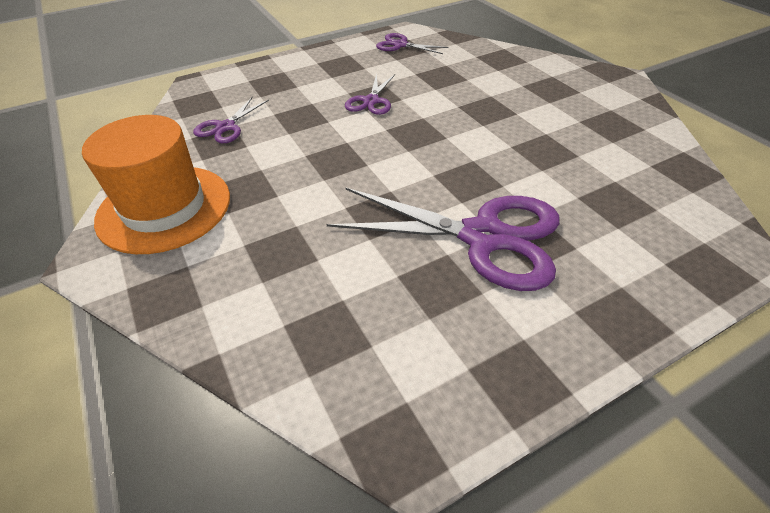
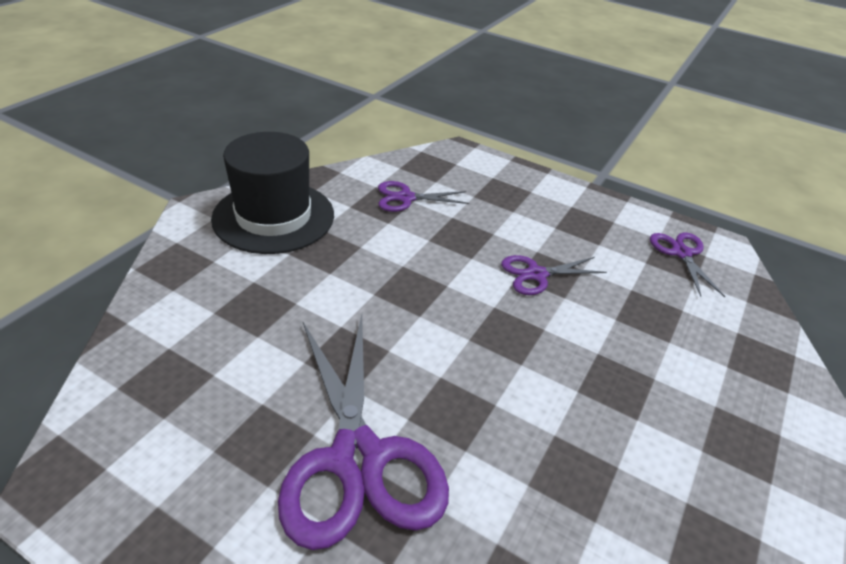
camera: 55 degrees right, 5 degrees down
(164, 208) = (273, 217): orange hat -> black hat

